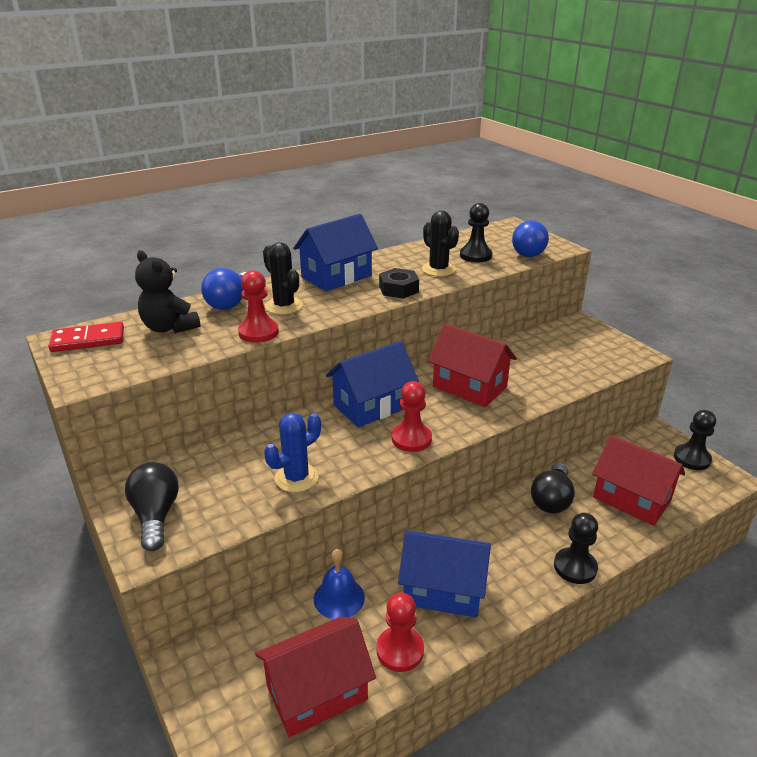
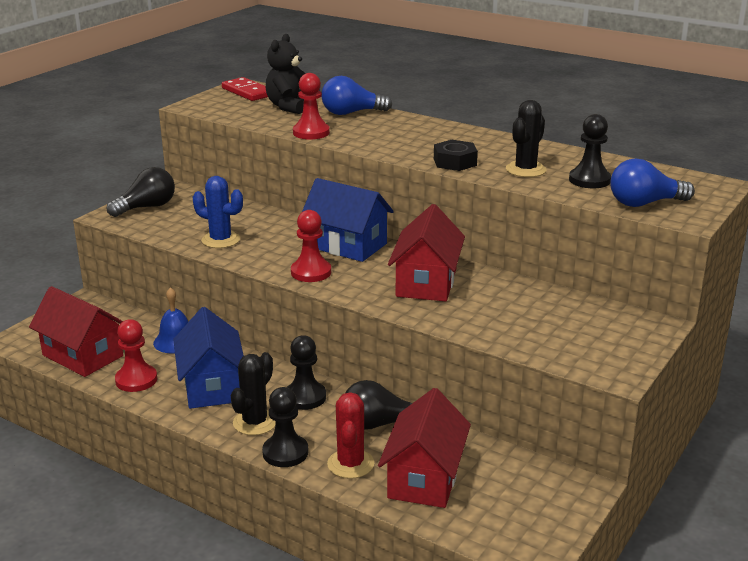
camera: 65 degrees right, 5 degrees down
(284, 306) = (366, 130): black cactus -> black cactus (255, 422)
(336, 276) = (450, 135): blue house -> none
(603, 532) = (350, 464): none -> red cactus
(692, 458) = (551, 520): black pawn -> black pawn (305, 397)

